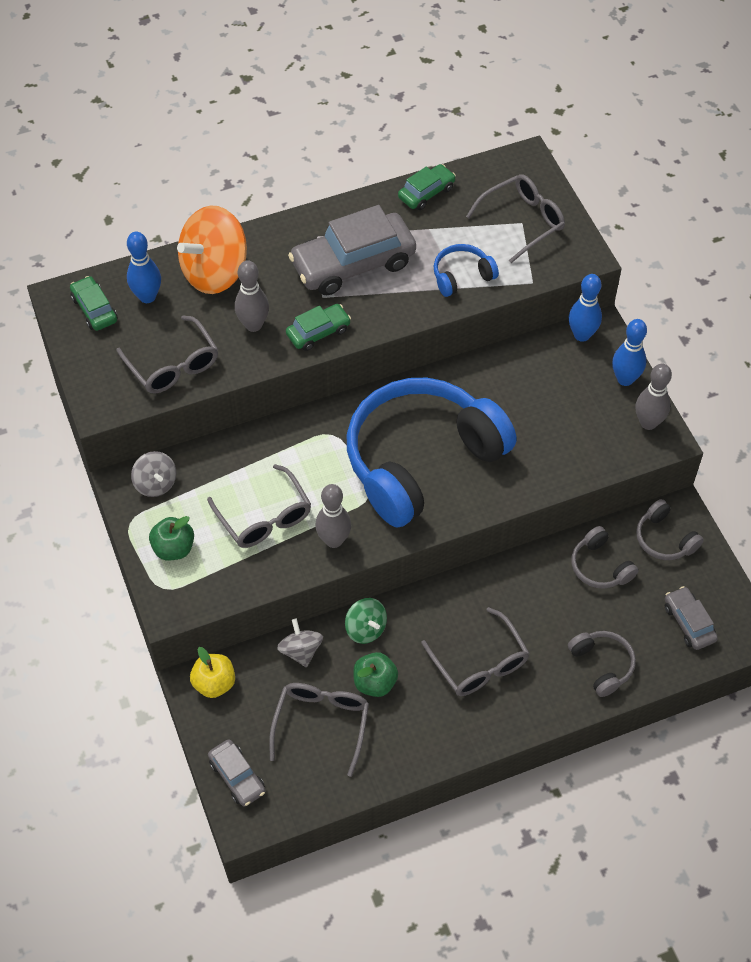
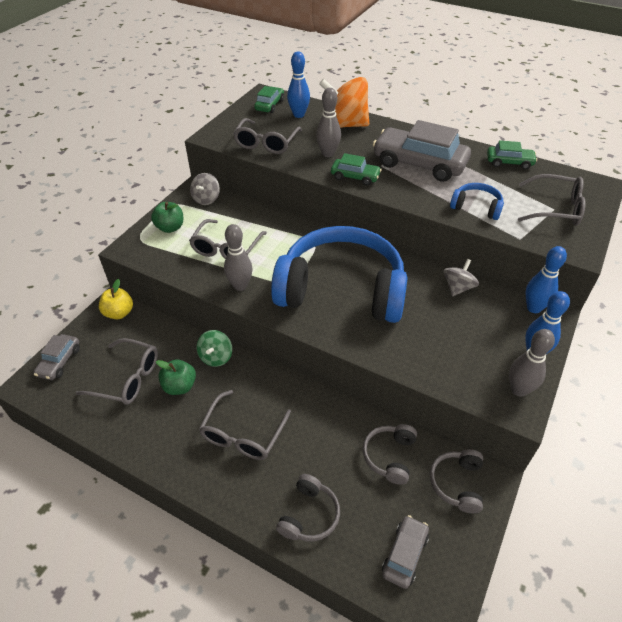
camera: 50 degrees right, 10 degrees down
(301, 651) = (173, 336): grey spinning top -> grey spinning top (458, 287)
(321, 724) = (127, 378): grey glasses -> grey glasses turned 45 degrees clockwise

